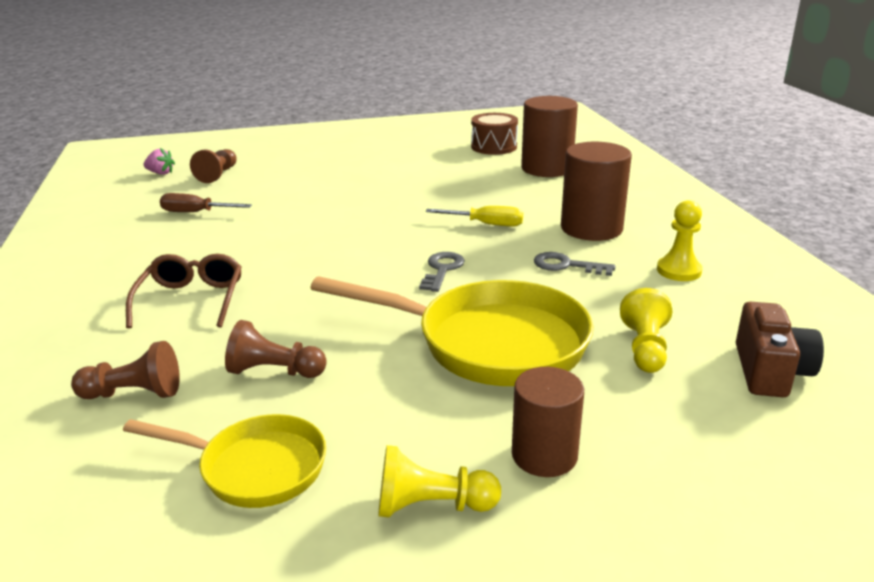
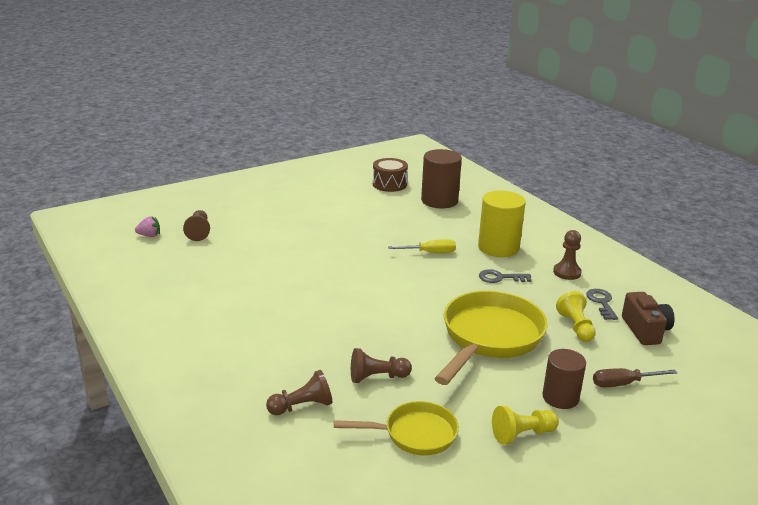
camera: 20 degrees left, 0 degrees up
(191, 300) = (278, 338): brown glasses -> none
(196, 212) = (214, 268): brown screwdriver -> brown screwdriver (623, 384)
(442, 270) = (426, 291): grey key -> grey key (601, 302)
(489, 343) = (489, 337): yellow pan -> yellow pan turned 60 degrees counterclockwise
(591, 228) = (498, 247): brown cylinder -> yellow cylinder
(679, 271) = (567, 272): yellow pawn -> brown pawn

